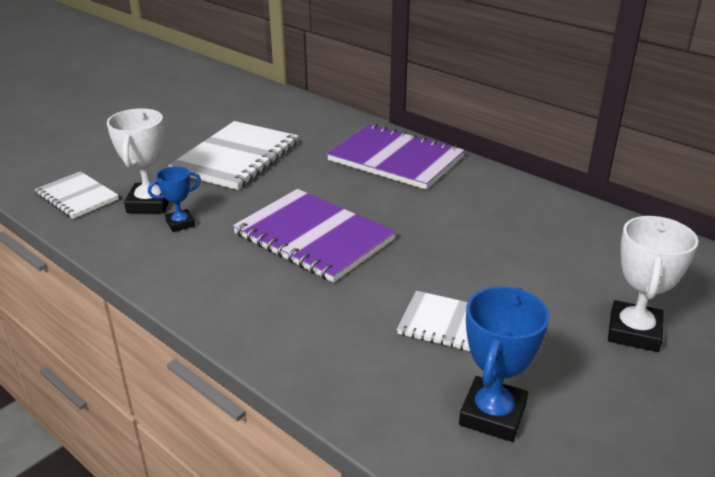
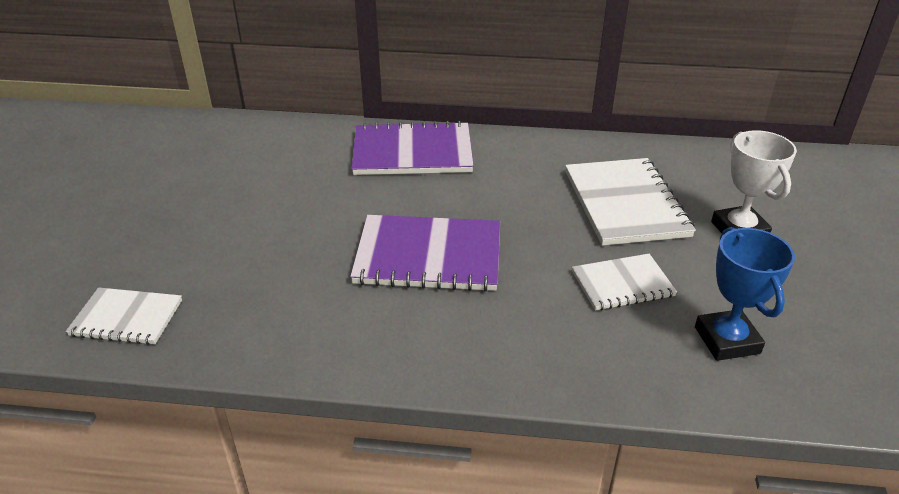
camera: 35 degrees left, 5 degrees up
(150, 203) = (223, 290): white trophy -> none
(180, 223) = (284, 297): blue trophy -> none
(236, 158) = (257, 205): white notebook -> white notebook (625, 203)

